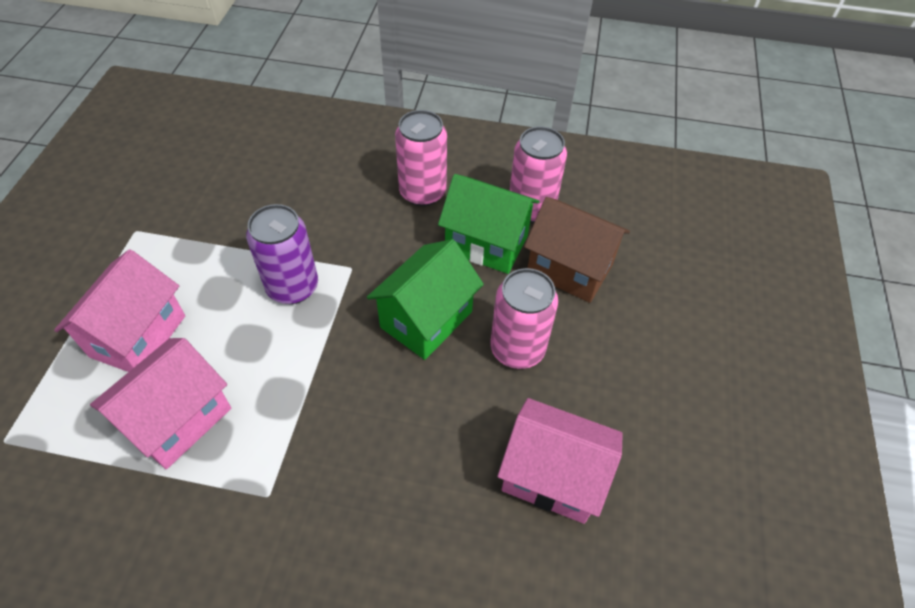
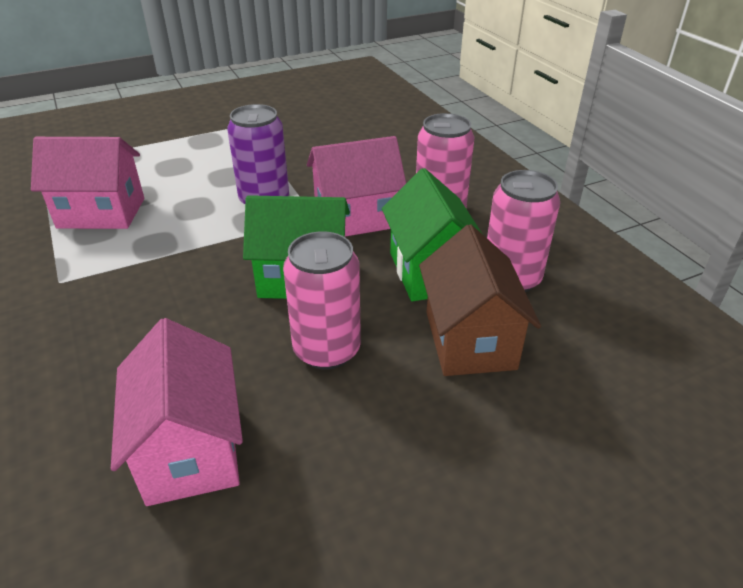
camera: 55 degrees right, 15 degrees down
(138, 336) = (159, 166): pink house -> pink house (356, 218)

